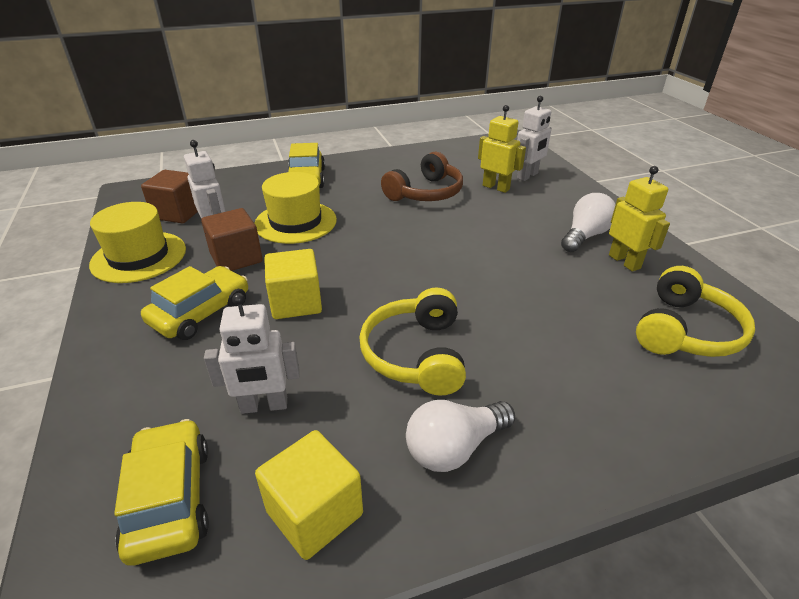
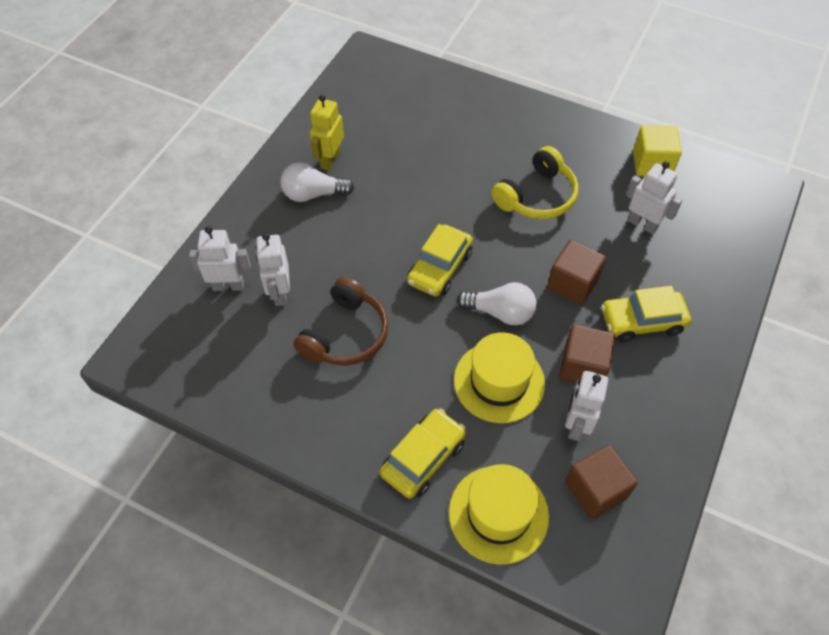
camera: 135 degrees left, 20 degrees up
(139, 257) = (662, 433): yellow hat -> yellow hat (498, 514)
(170, 499) = (711, 209): yellow car -> yellow car (439, 267)
(296, 302) = (572, 284): yellow cube -> brown cube
(426, 193) = (346, 334): brown headphones -> brown headphones turned 120 degrees clockwise
(454, 448) = (570, 146): white light bulb -> white light bulb (500, 312)
(496, 187) = (280, 293): yellow robot -> white robot
(685, 331) = (383, 109): yellow headphones -> none

